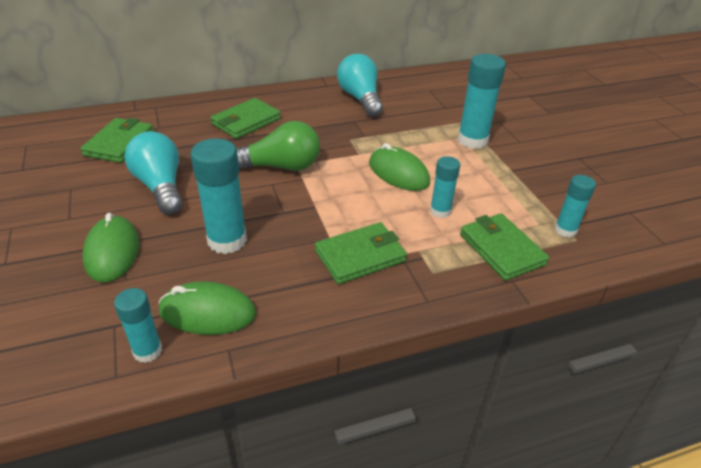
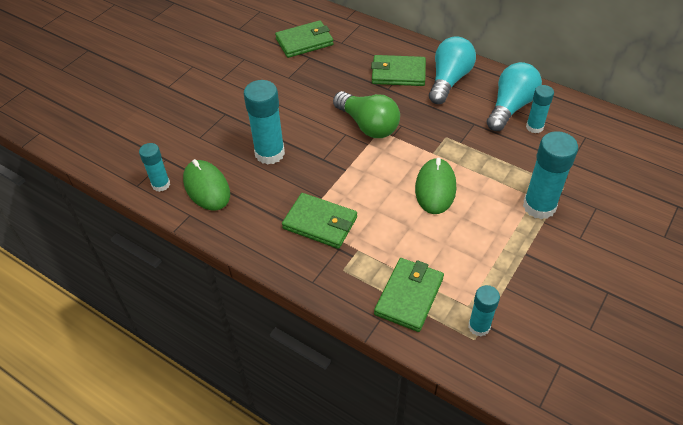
camera: 55 degrees right, 10 degrees up
(112, 252) = (213, 116): green mouse -> none
(160, 187) = (285, 90): turquoise light bulb -> turquoise light bulb (449, 80)
(440, 211) = (415, 237): turquoise glue stick -> turquoise glue stick (534, 127)

